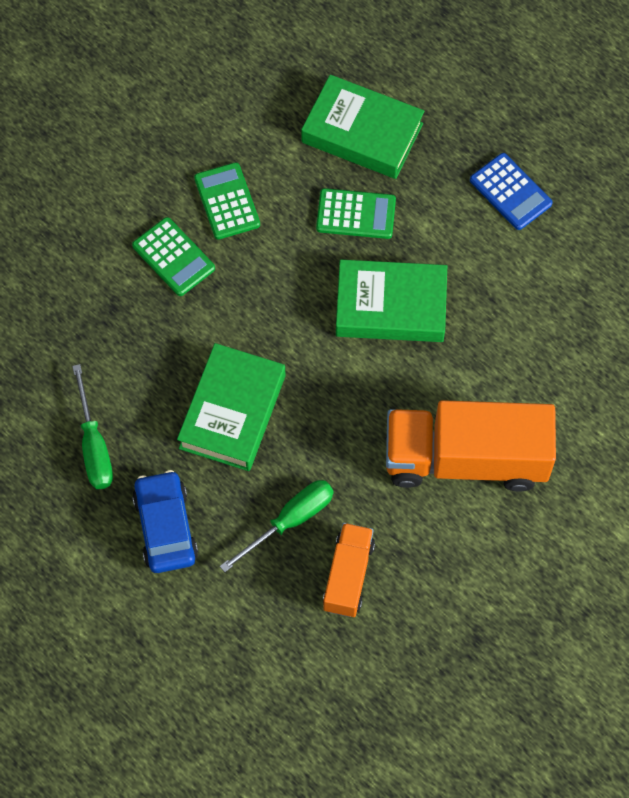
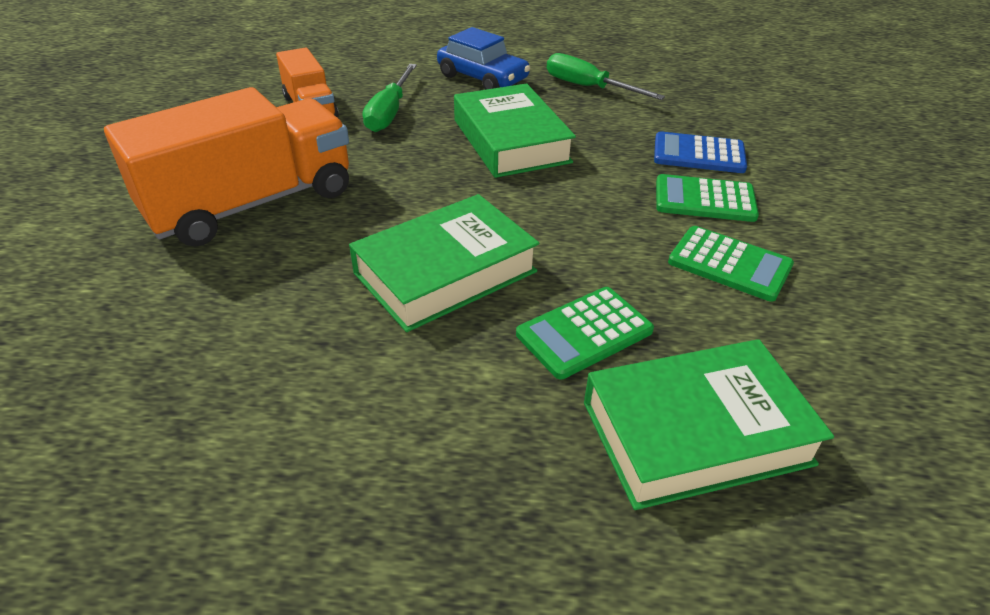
camera: 140 degrees right, 25 degrees down
(510, 192) = (398, 496): blue calculator -> blue calculator (699, 154)

